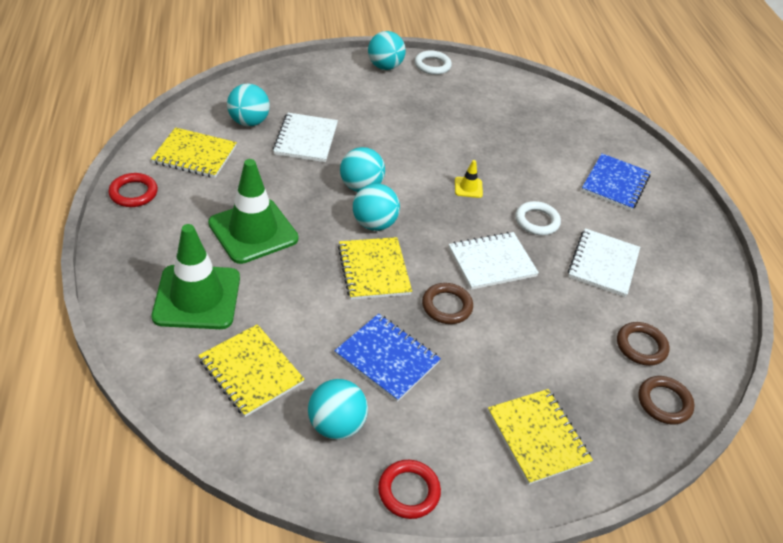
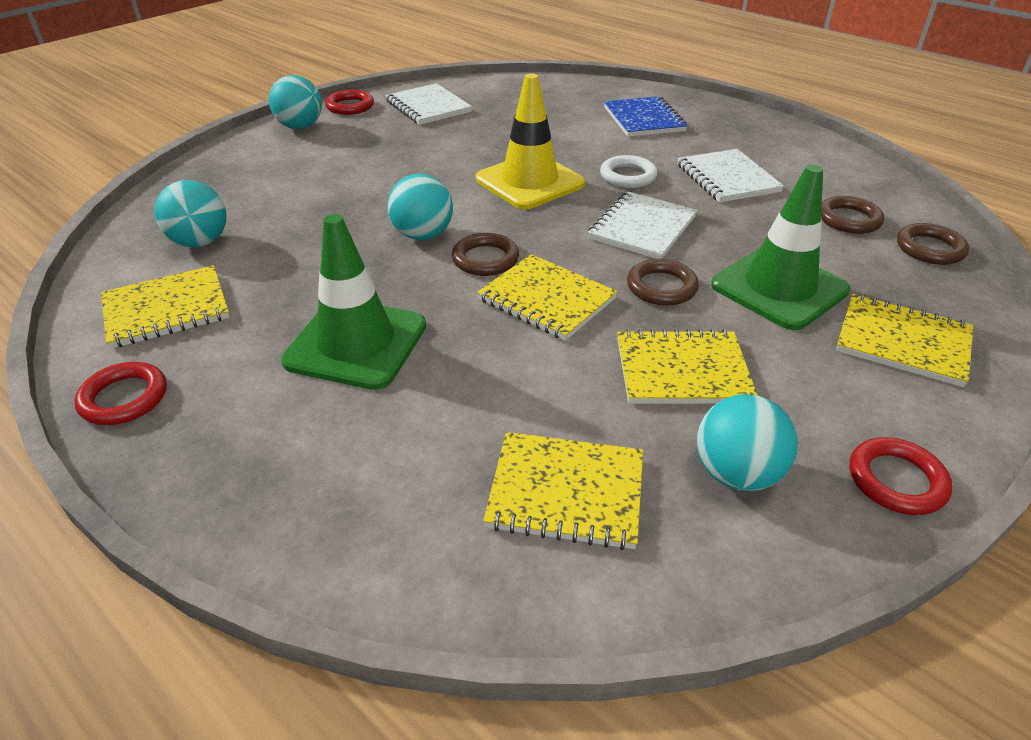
camera: 35 degrees left, 5 degrees down
(197, 297) = (381, 459): green traffic cone -> green traffic cone (779, 288)
(306, 139) = (297, 225): white notebook -> white notebook (428, 107)
(374, 224) = (485, 259): turquoise ball -> brown ring
(387, 358) = (682, 370): blue notebook -> yellow notebook
(432, 65) = (350, 106): white ring -> red ring
(468, 187) = (529, 182): yellow traffic cone -> yellow traffic cone, size x2.36

